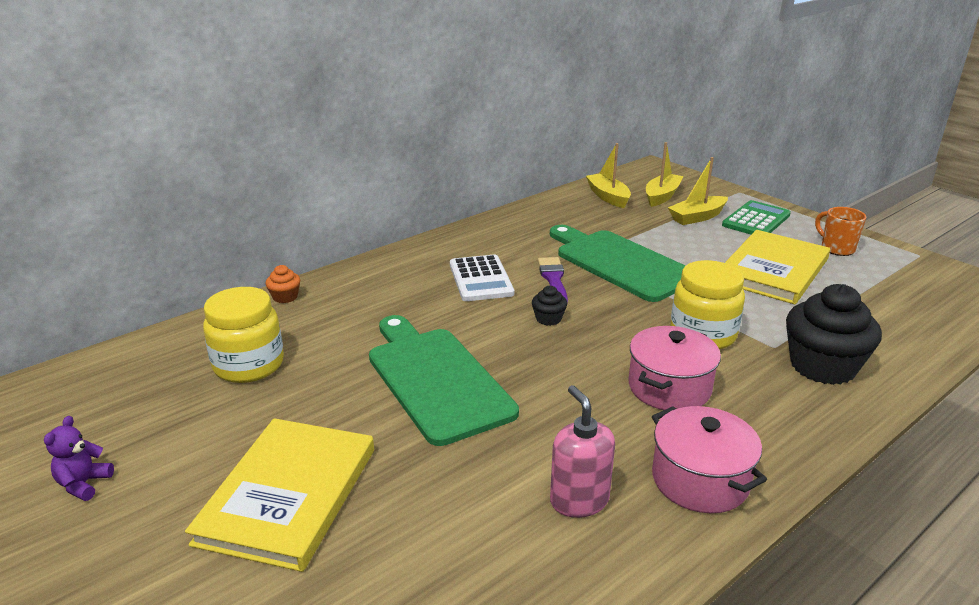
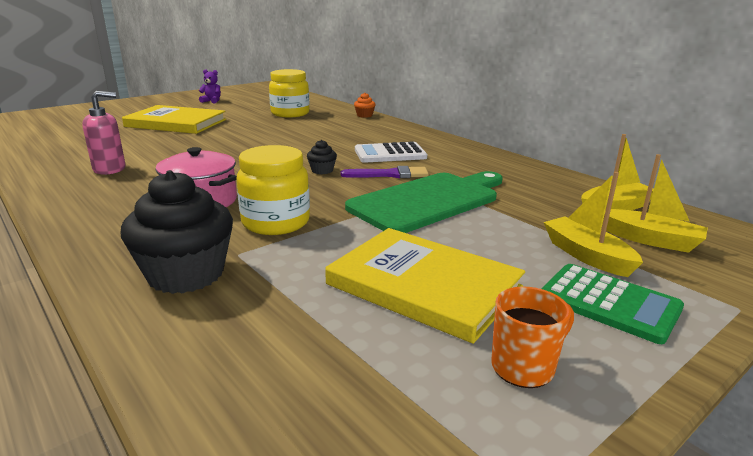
camera: 90 degrees right, 5 degrees down
(436, 379) = (255, 143): green cutting board -> none
(700, 480) = (89, 199): pink pot -> none

